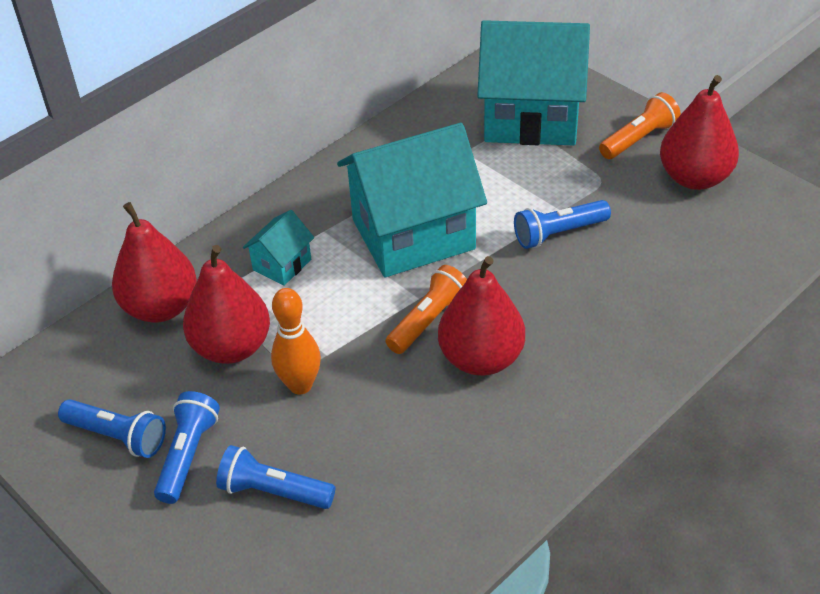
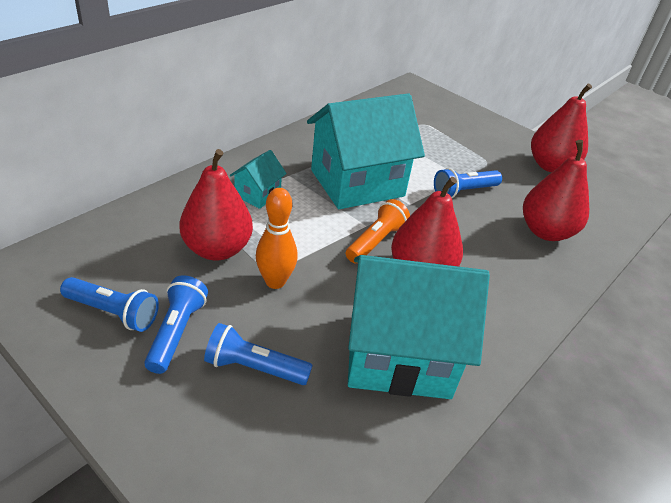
camera: 10 degrees left, 5 degrees down
(161, 307) = (159, 216): red pear -> red pear (545, 231)
(531, 118) = (431, 121): turquoise house -> turquoise house (399, 355)
(639, 139) = (507, 140): orange flashlight -> none

